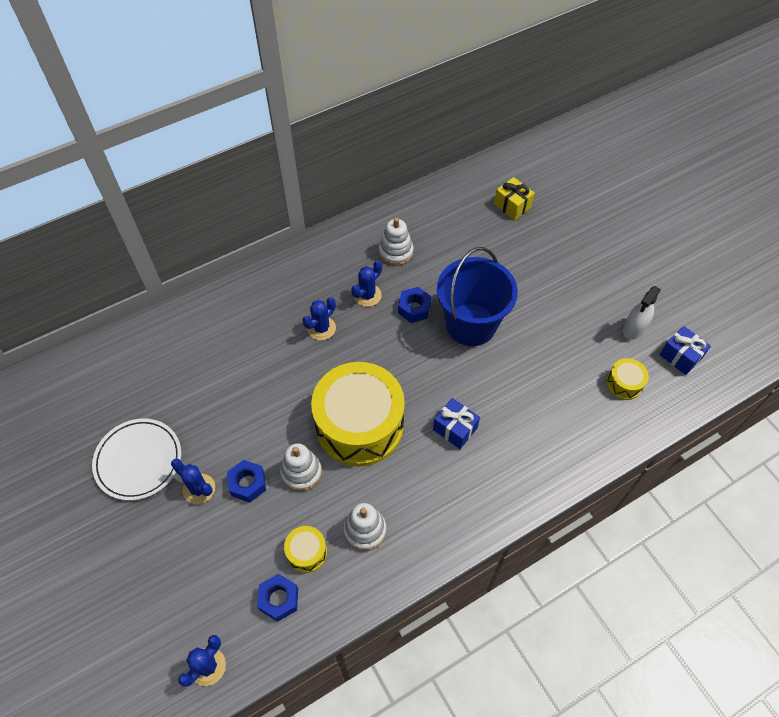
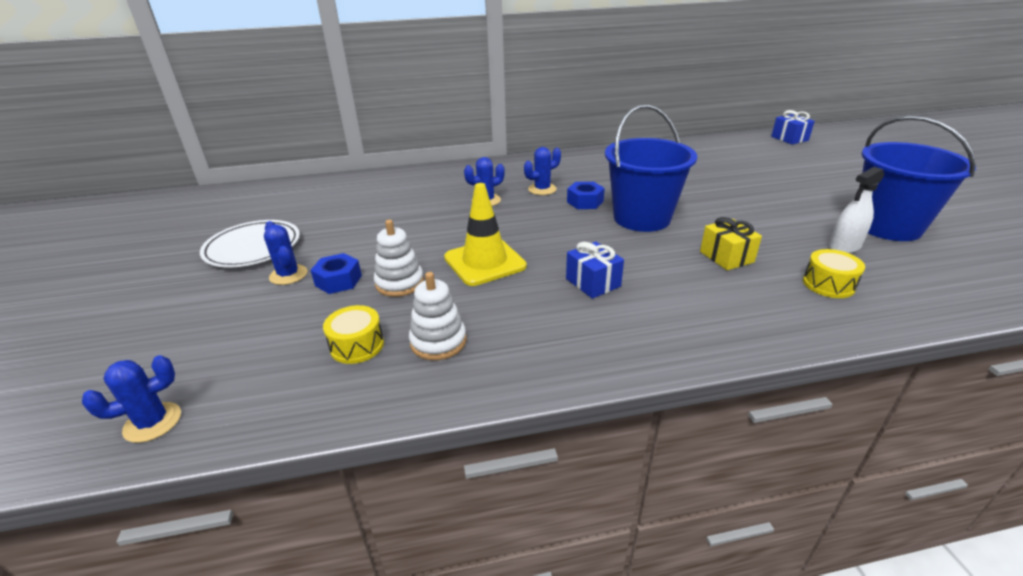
camera: 20 degrees right, 25 degrees down
(279, 599) = (291, 379): blue nut -> none
(359, 425) = (484, 262): yellow drum -> yellow traffic cone
(396, 252) = (583, 171): white stacking toy -> none
(512, 206) = (710, 162): yellow gift -> yellow gift (726, 257)
(665, 290) = (887, 226): none -> blue bucket
(680, 356) = (912, 275): blue gift -> blue gift (789, 138)

